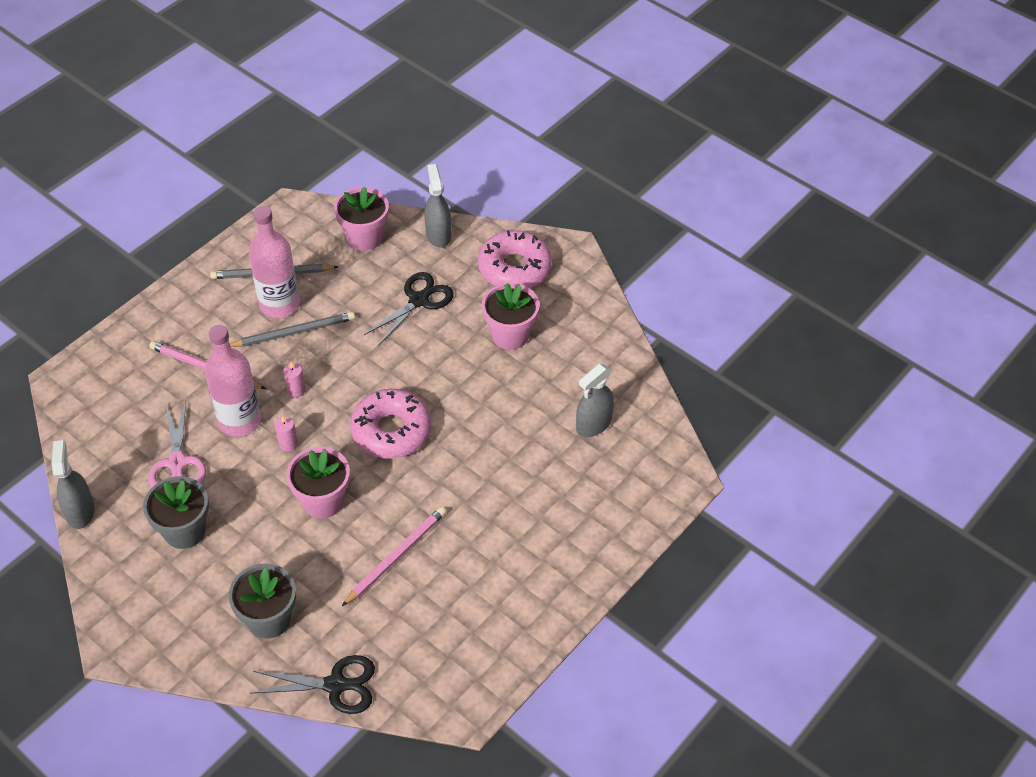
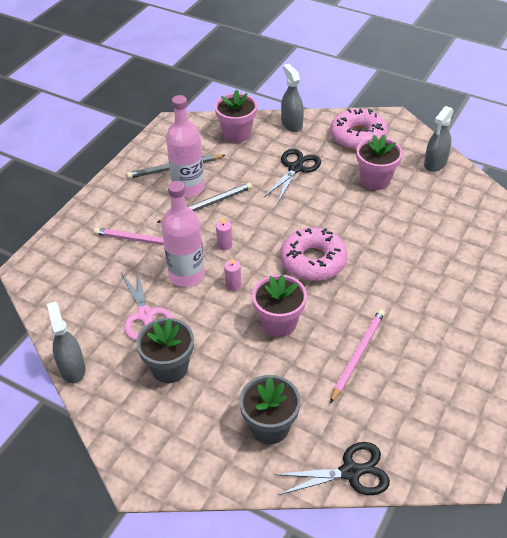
camera: 10 degrees left, 5 degrees down
(593, 424) = (468, 230): grey spray bottle -> grey spray bottle (435, 163)

